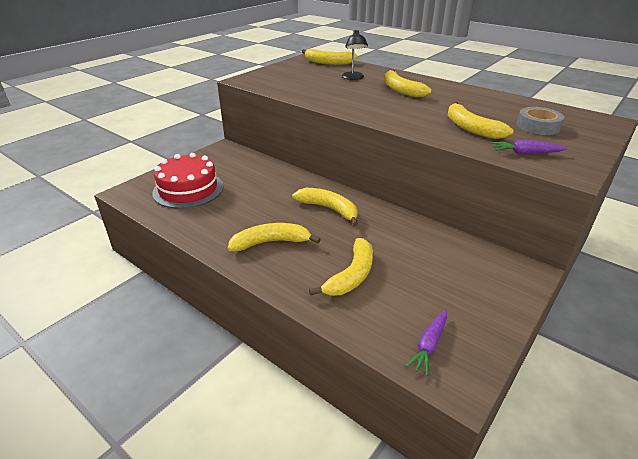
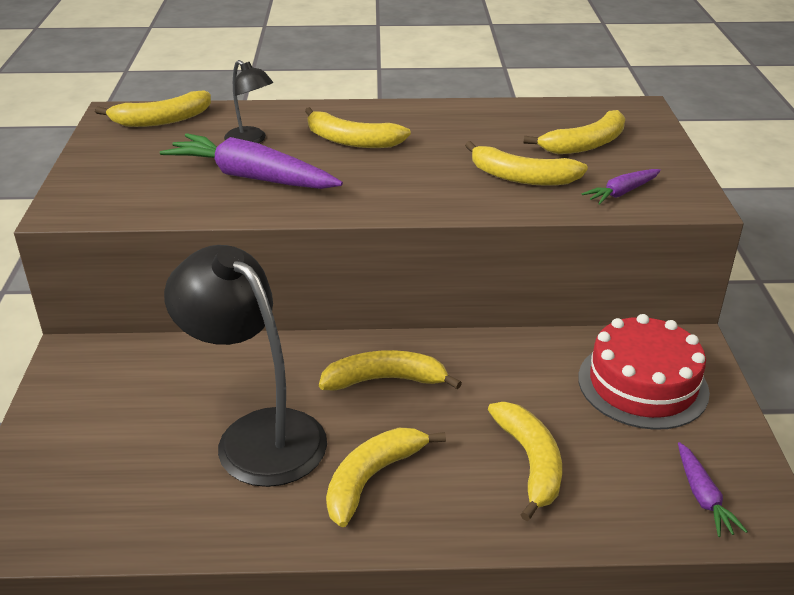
camera: 40 degrees left, 0 degrees up
(188, 189) = (115, 465): red cake -> red cake (642, 384)
(249, 203) = (257, 434): none -> black lamp
(332, 90) = (252, 177): none -> purple carrot
(538, 126) = (585, 144): grey tape -> yellow banana

